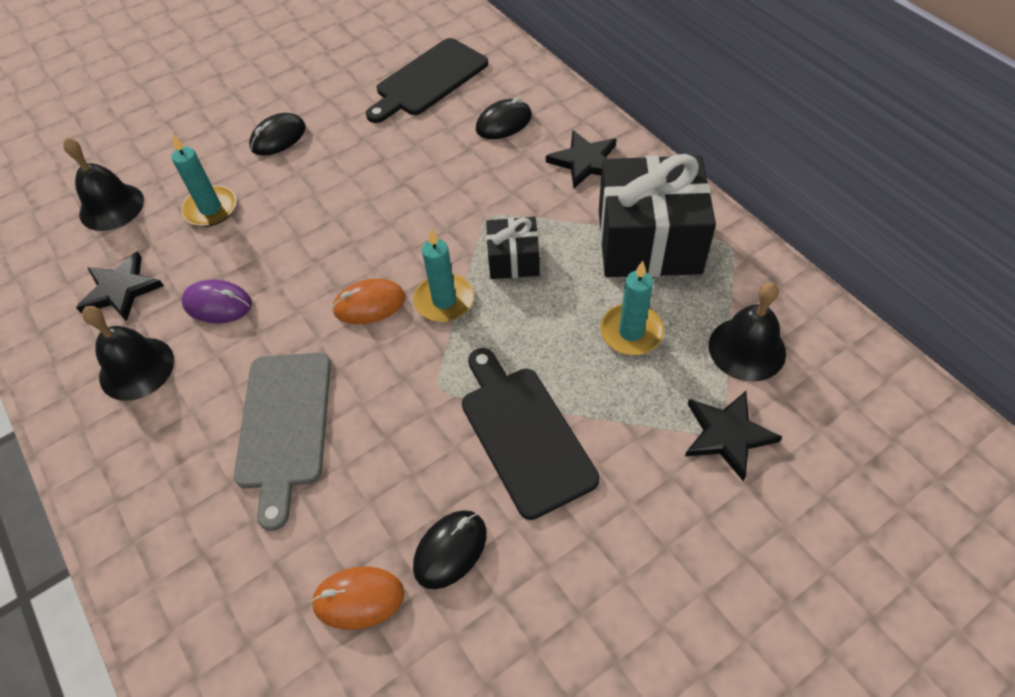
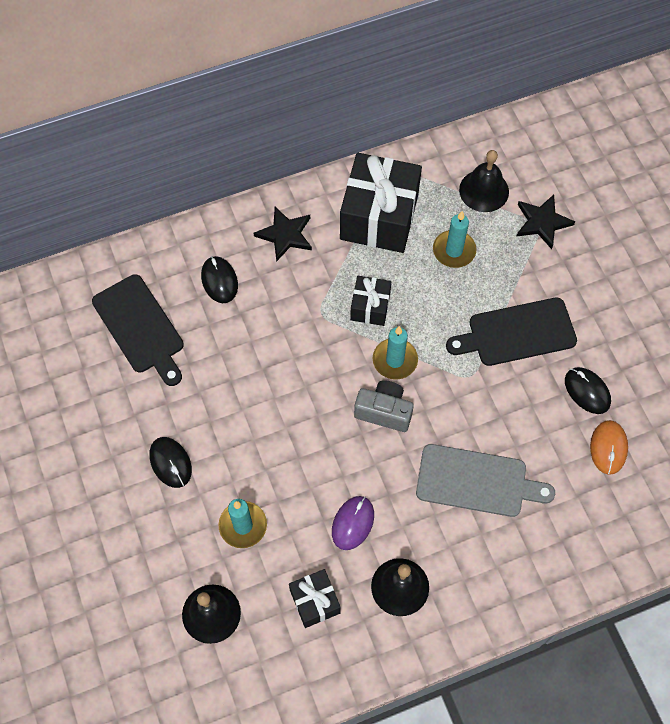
camera: 80 degrees left, 10 degrees up
(121, 289) = (315, 601): black star -> black gift
(369, 304) = (384, 411): orange mouse -> grey camera

